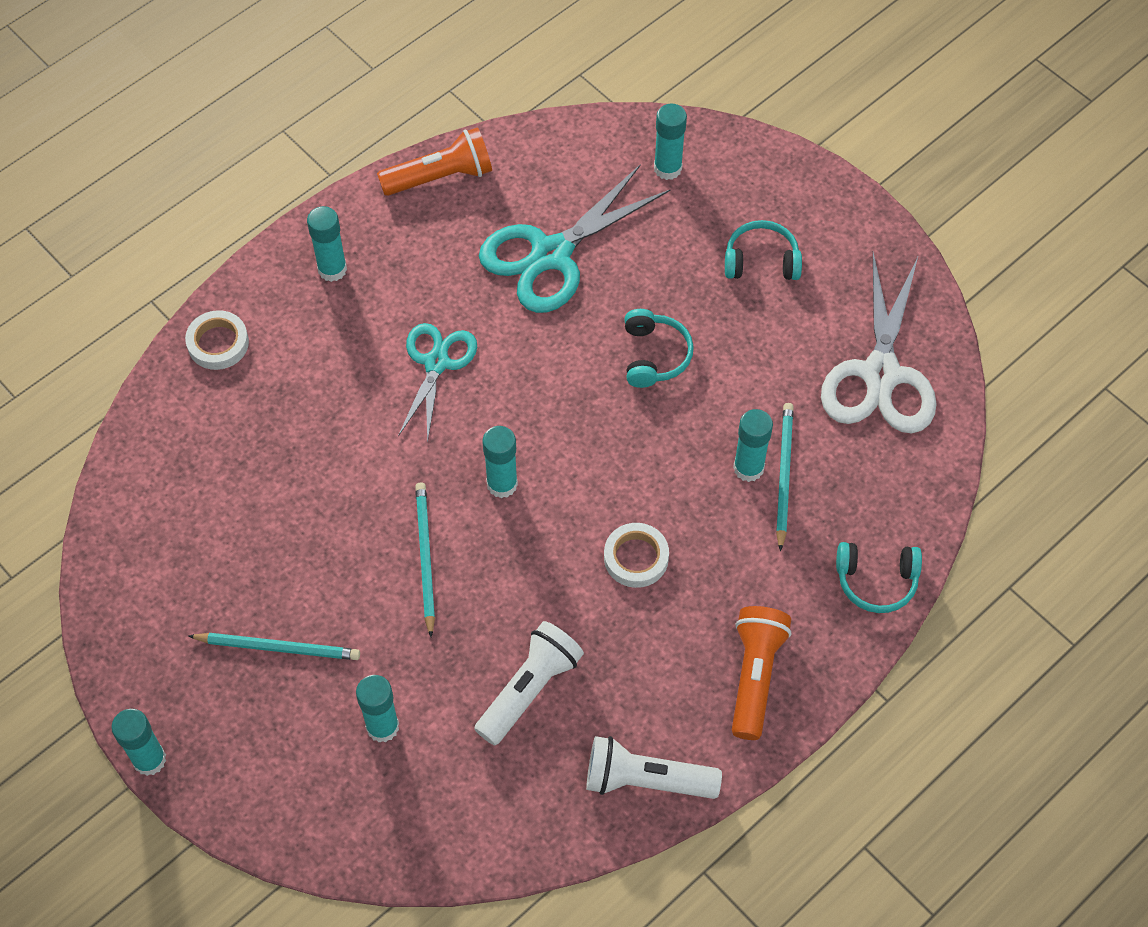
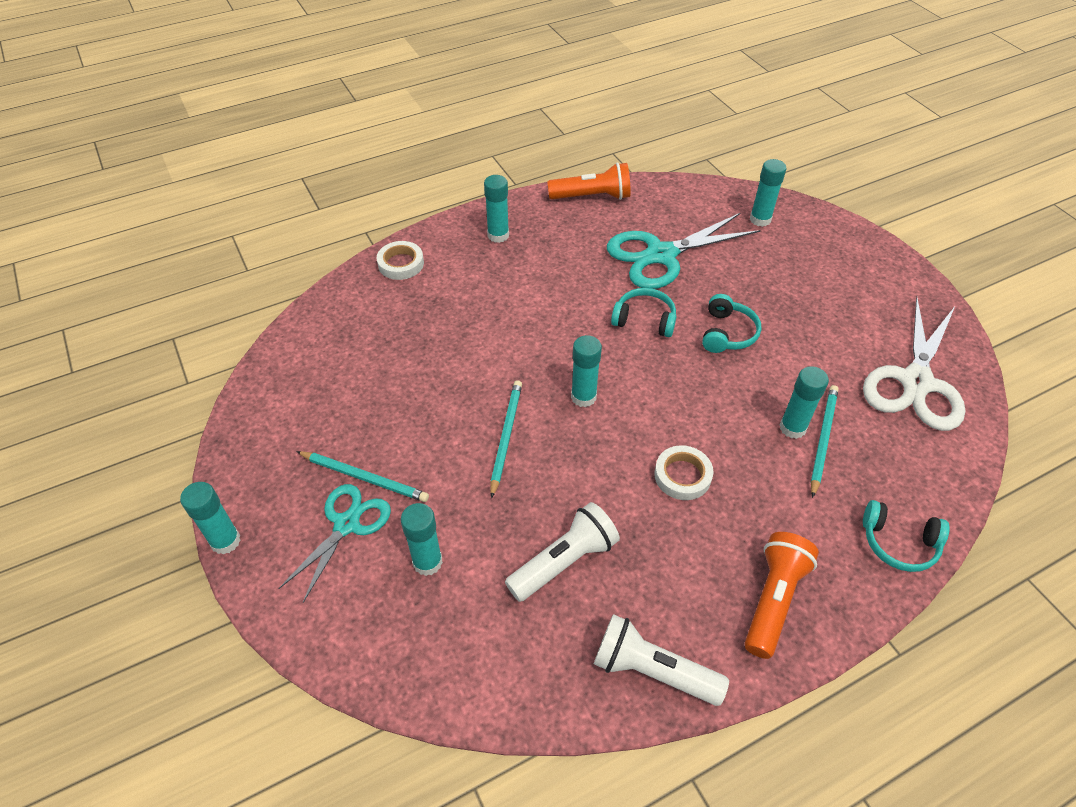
camera: 15 degrees right, 10 degrees down
(436, 362) = (556, 305): turquoise scissors -> turquoise scissors (347, 524)
(761, 261) = (824, 288): turquoise headphones -> turquoise headphones (644, 320)

